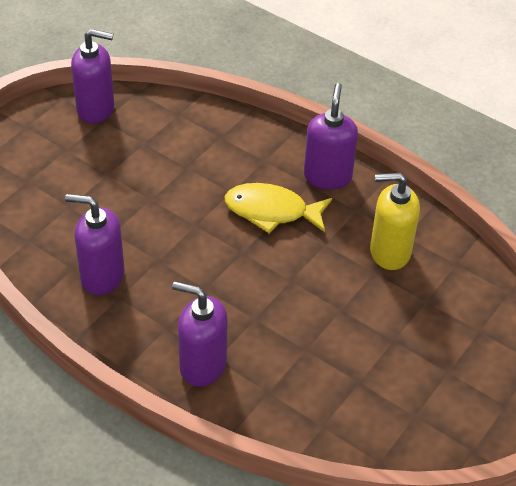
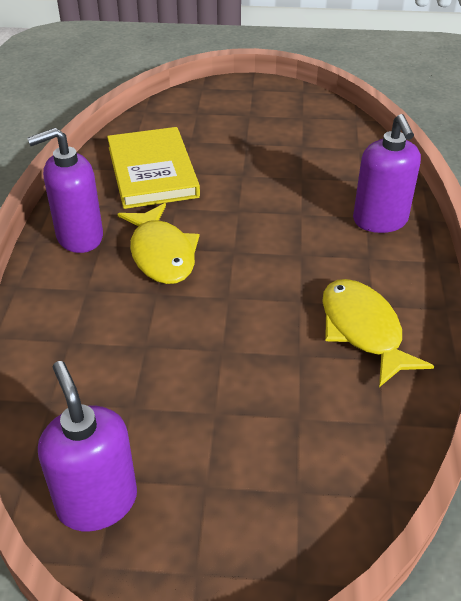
camera: 120 degrees left, 5 degrees down
(102, 276) = (363, 330): purple soap dispenser -> yellow fish
(389, 252) = (152, 172): yellow soap dispenser -> yellow book

